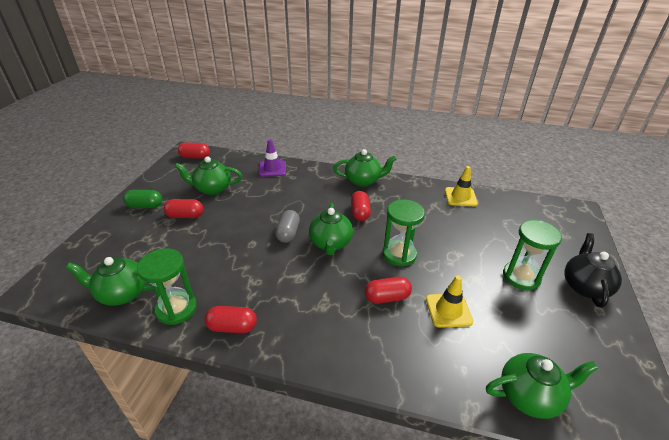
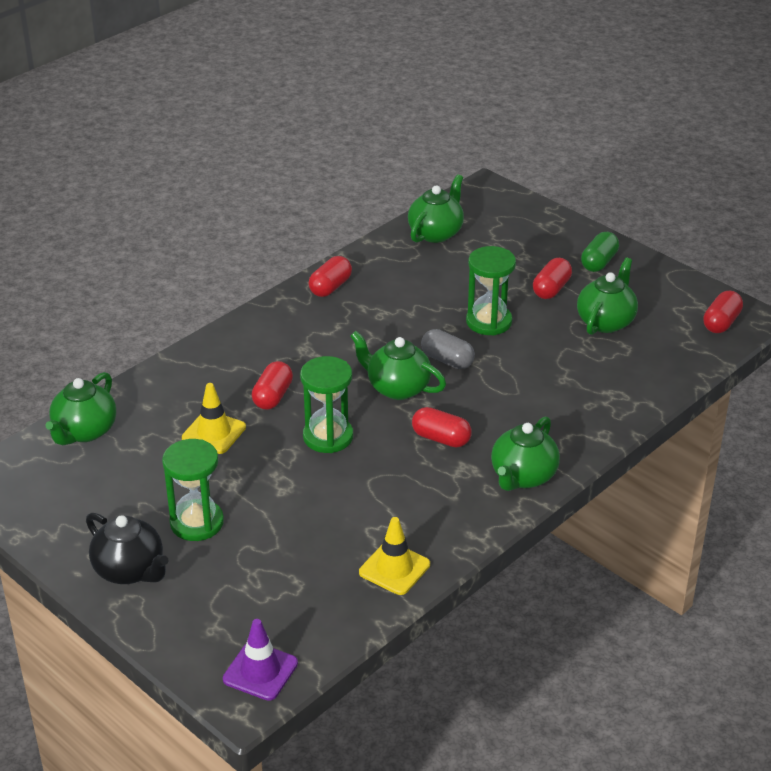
camera: 120 degrees right, 0 degrees up
(176, 309) = (385, 260): green hourglass -> green hourglass (489, 322)
(272, 169) = (629, 391): purple traffic cone -> purple traffic cone (260, 671)

